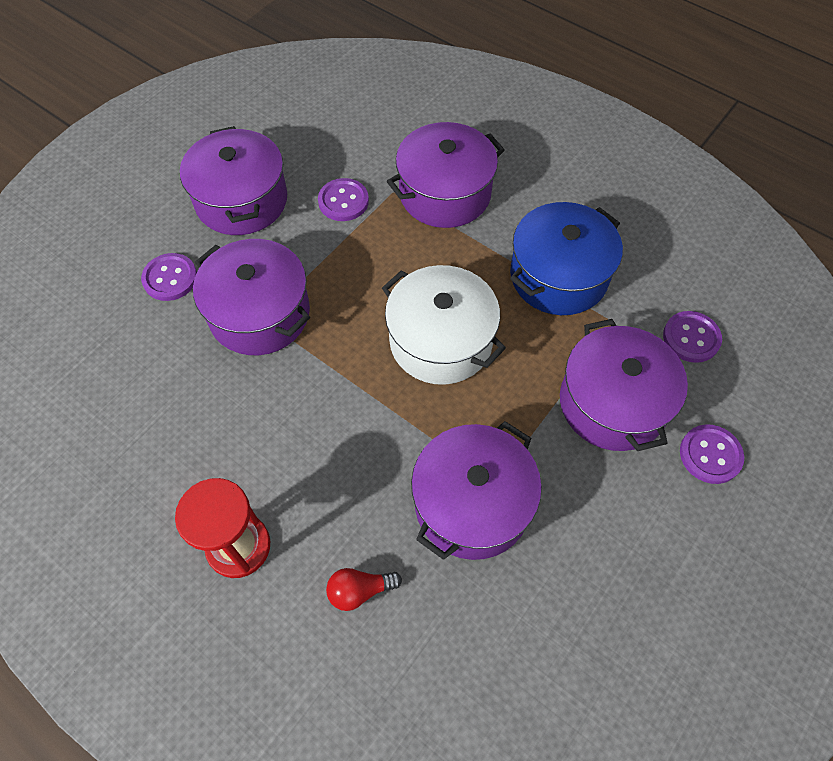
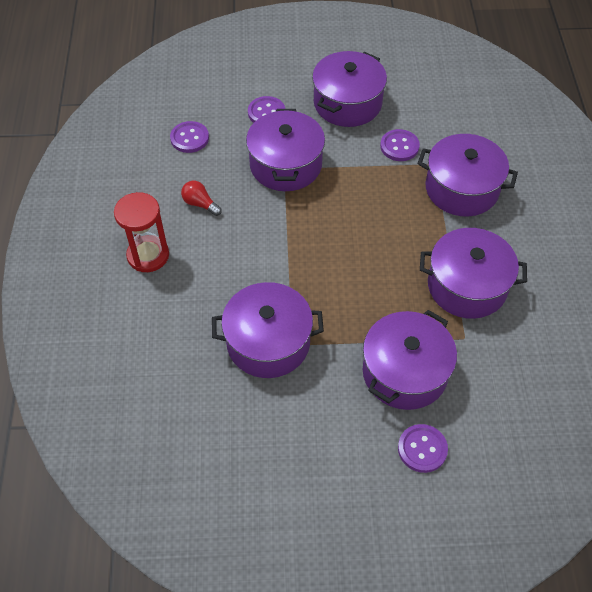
camera: 50 degrees right, 5 degrees down
(359, 591) = (171, 324): red light bulb -> red light bulb (200, 204)
(441, 341) = (356, 257): white pot -> none
(558, 276) = (467, 286): blue pot -> purple pot
(691, 338) = (500, 387): purple button -> purple button (189, 138)

